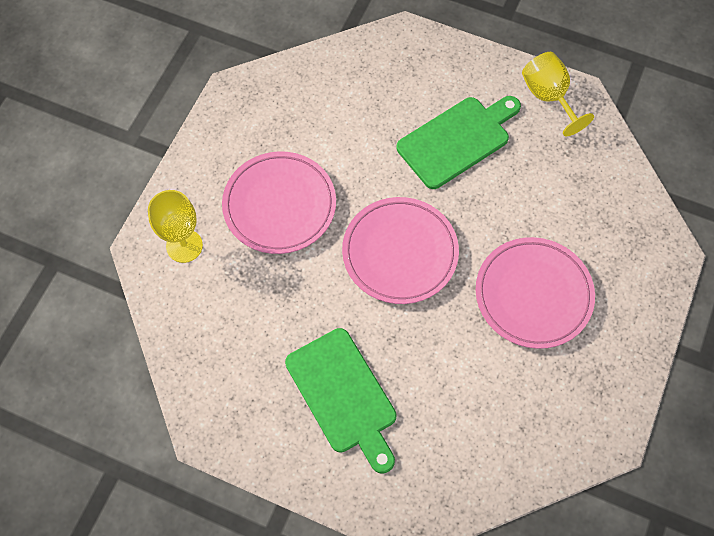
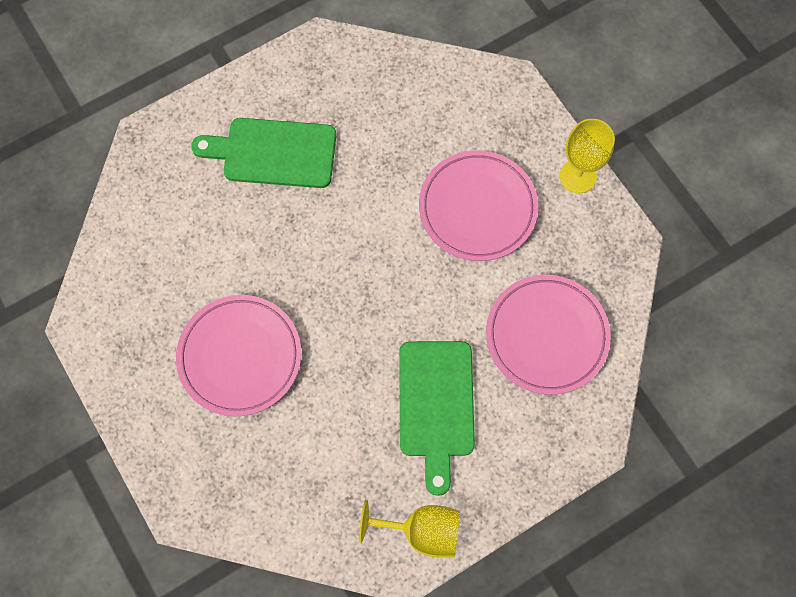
camera: 125 degrees right, 5 degrees up
(184, 246) = (492, 114): yellow goblet -> yellow goblet (578, 176)
(400, 253) = (360, 275): pink plate -> pink plate (546, 336)

